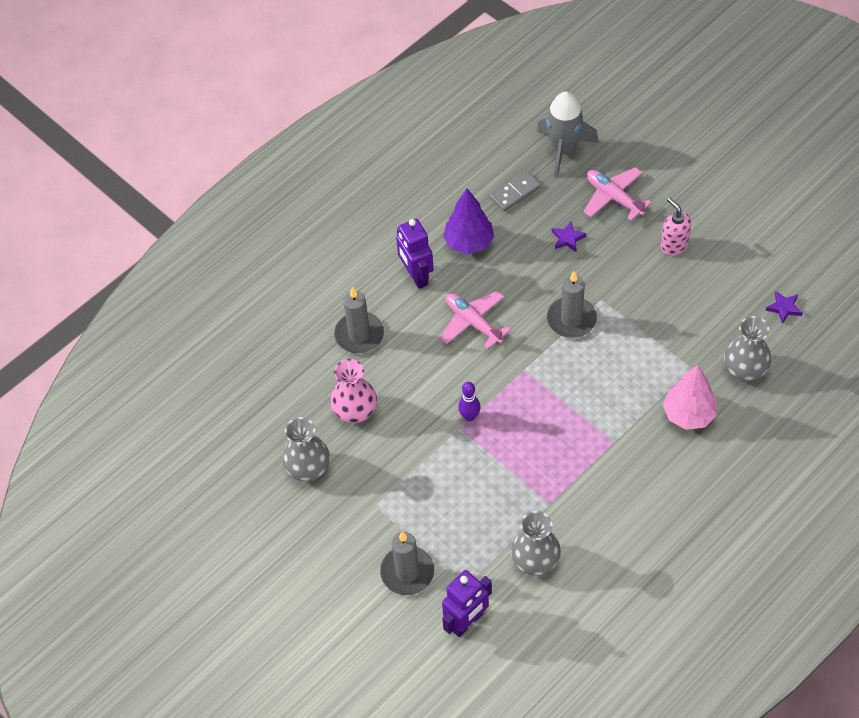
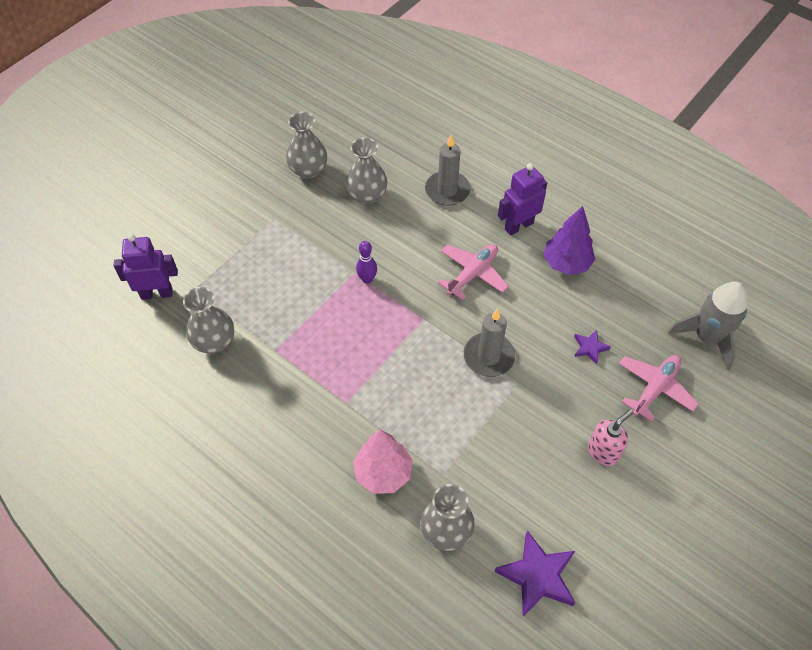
camera: 80 degrees right, 0 degrees up
(355, 411) = (367, 195): pink vase -> grey vase
(407, 572) = (208, 246): grey candle -> none
(467, 622) = (157, 293): purple robot -> purple robot turned 135 degrees clockwise
(515, 192) = (637, 297): grey domino -> none
(784, 308) = (537, 576): purple star -> purple star, size x1.91

